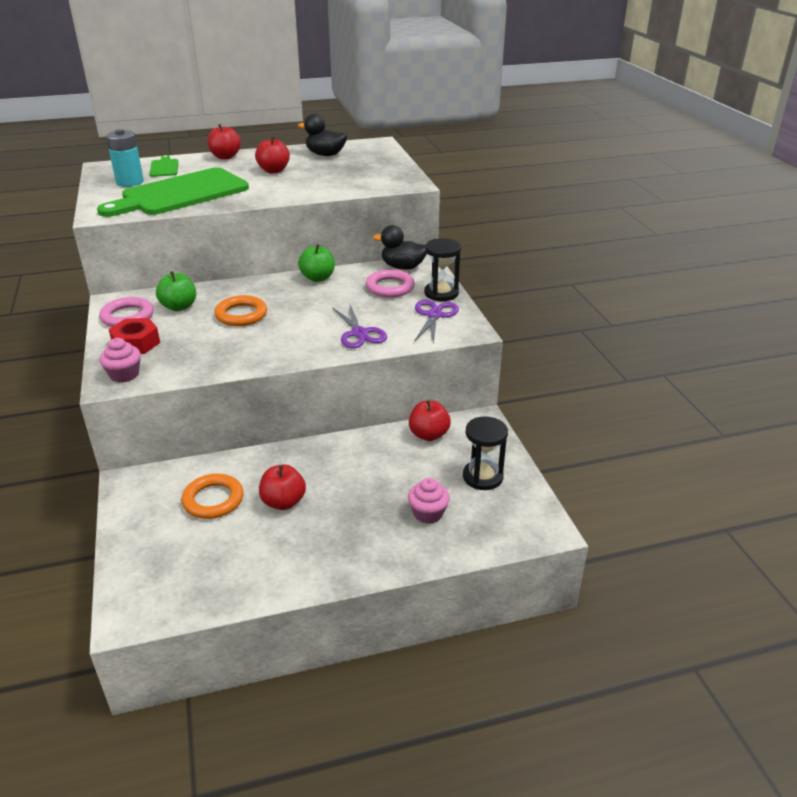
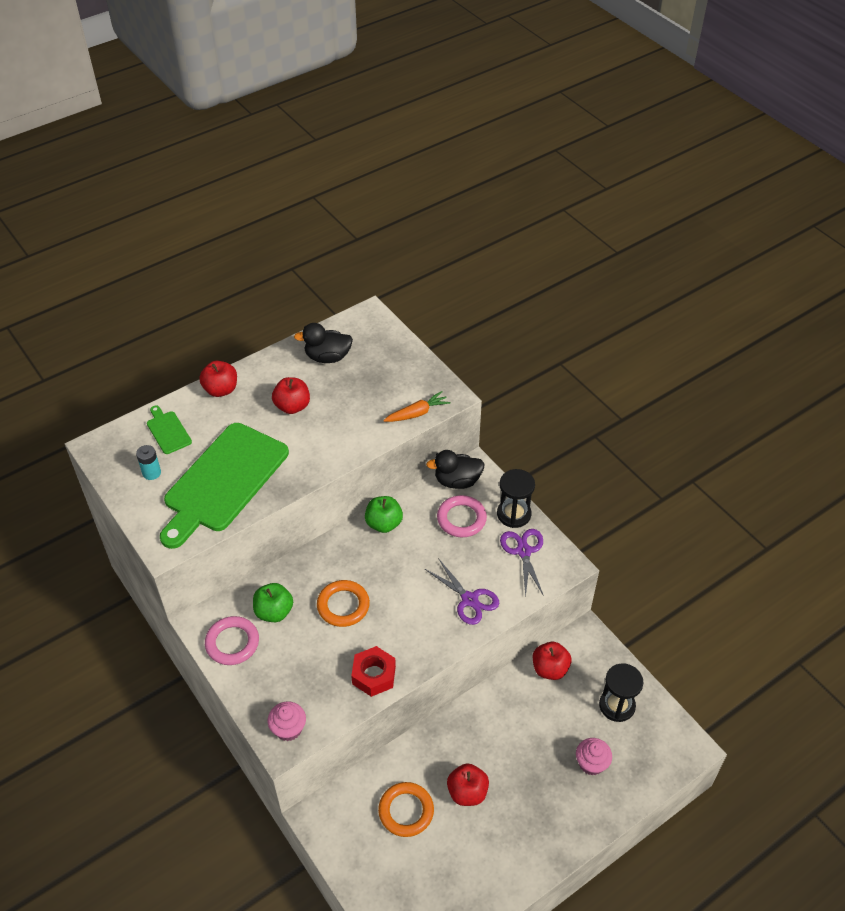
camera: 20 degrees left, 15 degrees up
(130, 182) = (151, 473): turquoise battery -> turquoise battery, size x0.61
(136, 343) = (269, 680): red nut -> red nut (374, 675)
(376, 187) = (417, 413): none -> orange carrot

